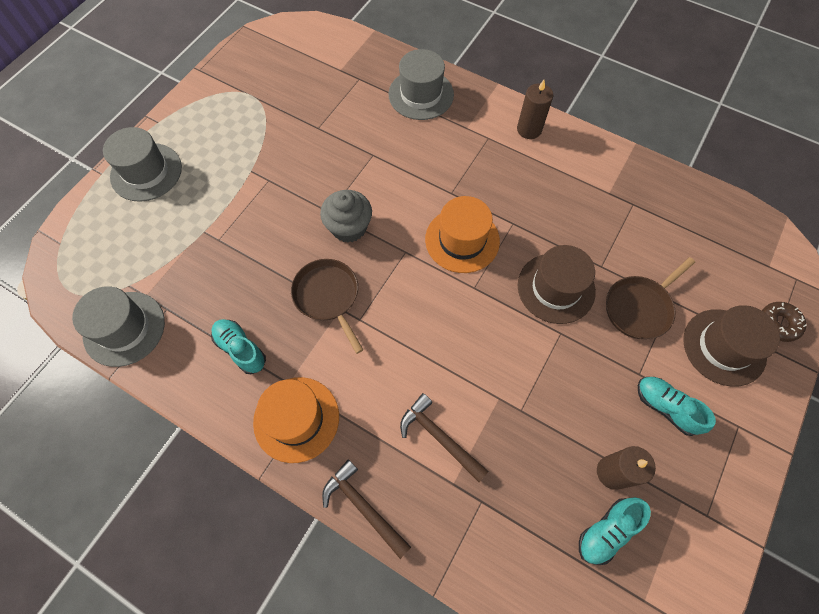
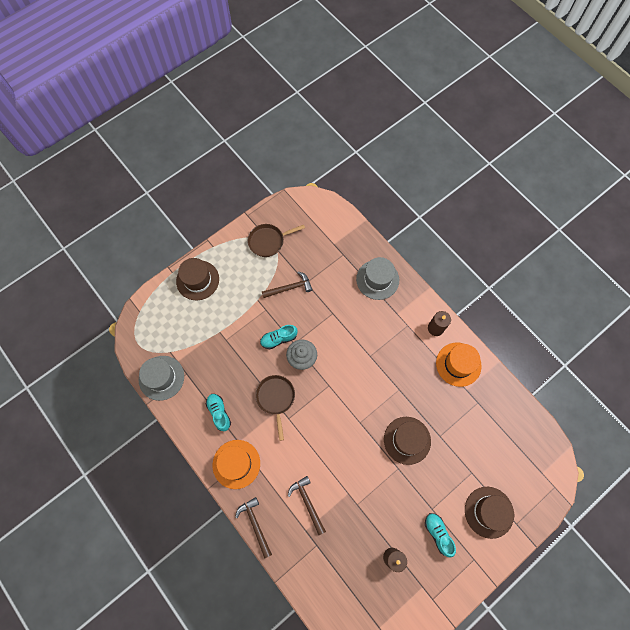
camera: 20 degrees right, 5 degrees up
(146, 172) = (197, 280): grey hat -> brown hat
(295, 141) = (290, 288): none -> brown hammer
(462, 240) = (364, 390): orange hat -> orange hat (458, 364)
(607, 531) = (375, 586): turquoise shoe -> turquoise shoe (279, 339)
(639, 307) = (451, 470): brown pan -> brown pan (268, 241)
(778, 324) = (528, 510): brown donut -> none

